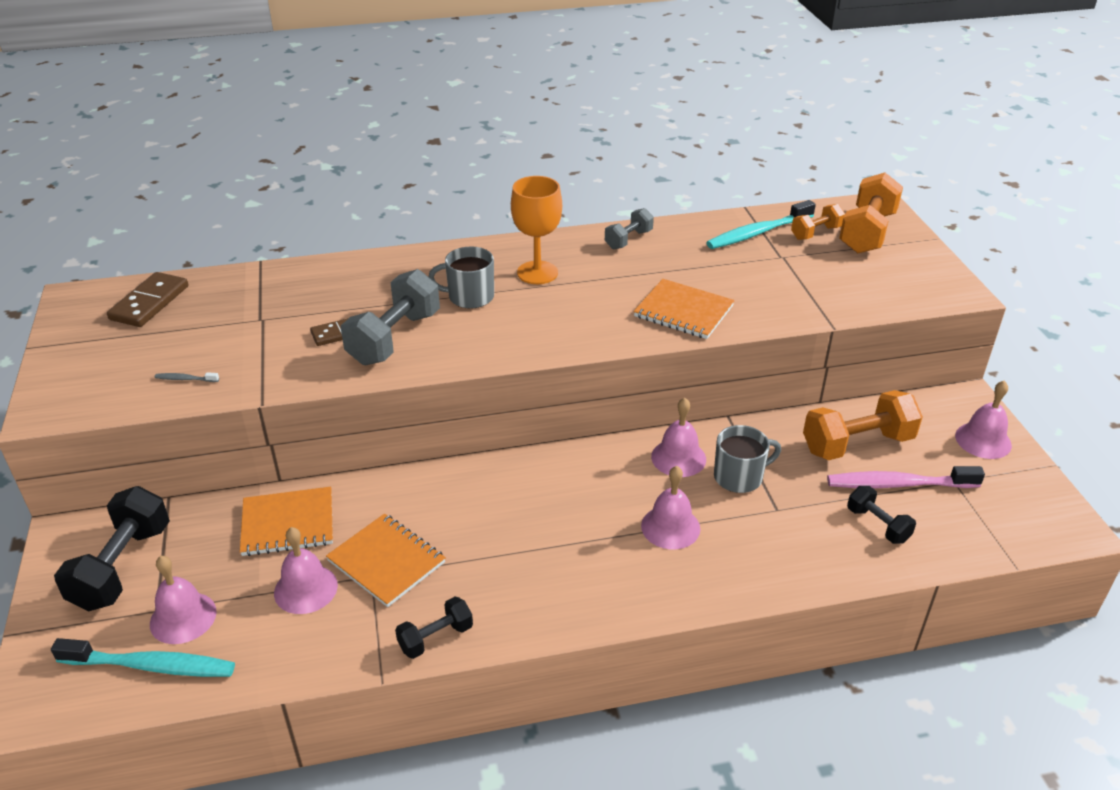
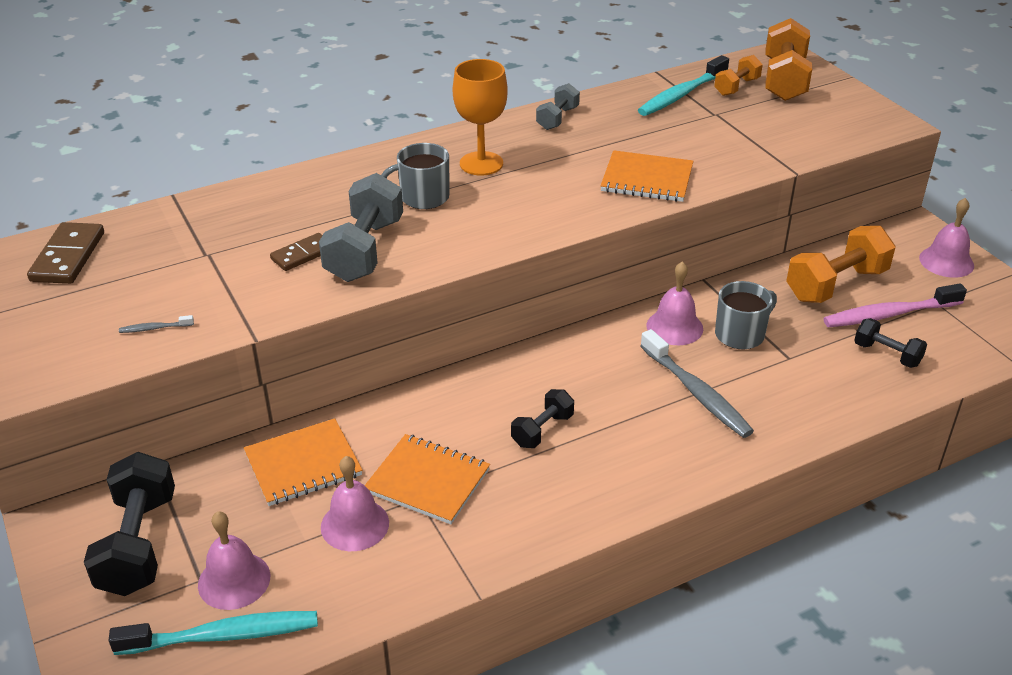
camera: 15 degrees left, 0 degrees up
(436, 638) = (514, 543): black dumbbell -> black dumbbell (542, 430)
(670, 527) = (696, 393): pink bell -> grey toothbrush

